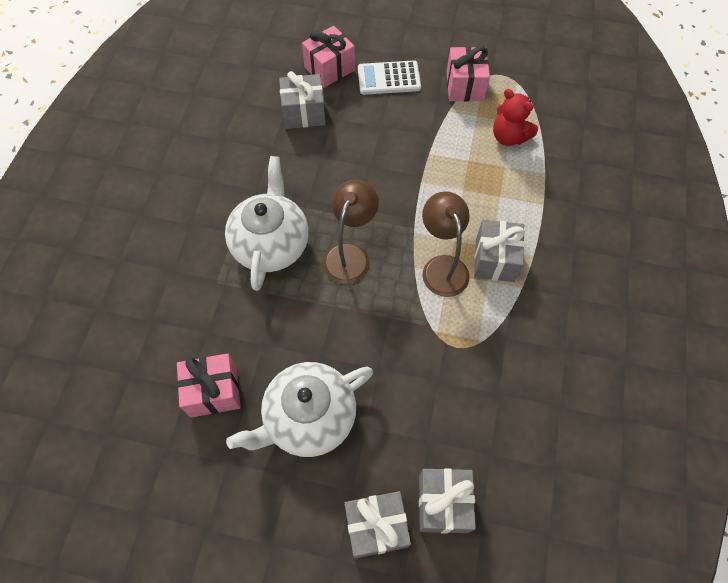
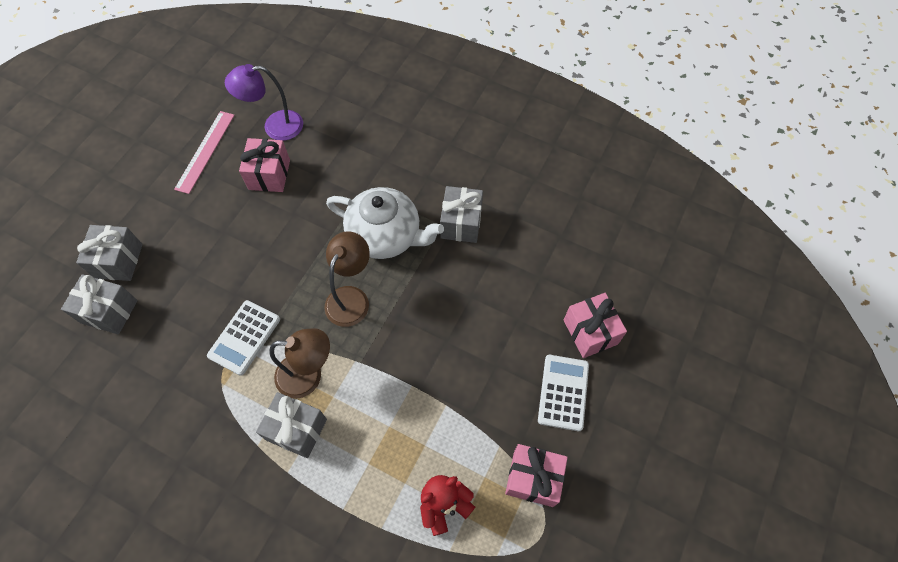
camera: 105 degrees right, 0 degrees up
(137, 413) = (275, 126): none -> purple lamp
(190, 489) = (205, 151): none -> pink ruler
(304, 113) = (532, 293): grey gift -> grey gift (461, 223)
(308, 417) = (219, 233): white teapot -> none
(350, 255) = (351, 297): brown lamp -> brown lamp turned 105 degrees counterclockwise
(424, 339) = (244, 337): none -> white calculator

